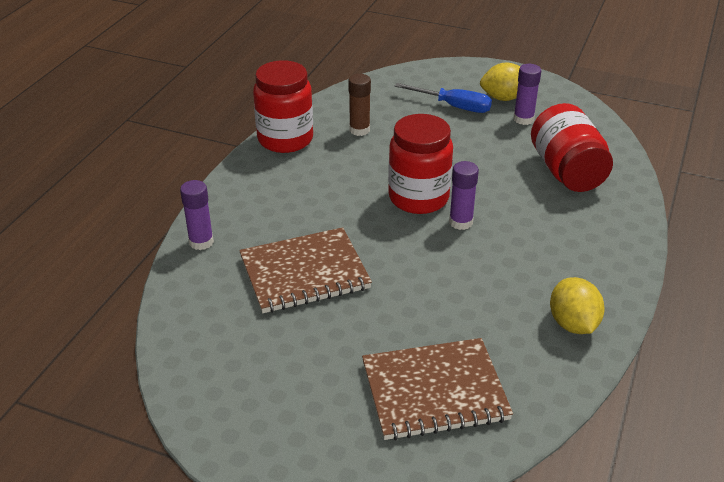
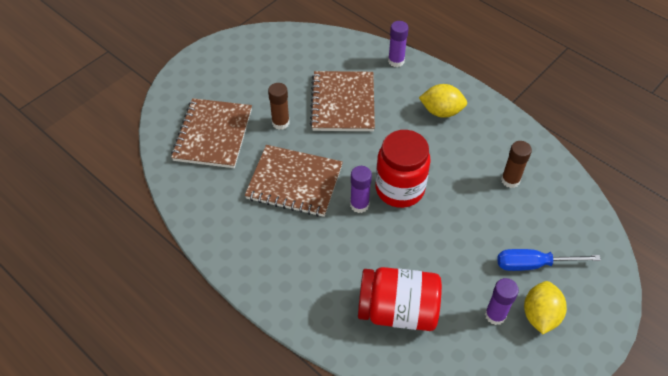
camera: 110 degrees right, 15 degrees up
(285, 139) = (509, 129): red jar -> none
(372, 324) = (280, 123): none -> brown glue stick
(453, 106) = (533, 264): blue screwdriver -> blue screwdriver turned 45 degrees clockwise
(464, 282) = (294, 182): none -> brown notebook
(573, 324) = (225, 227): yellow lemon -> yellow lemon (441, 111)

